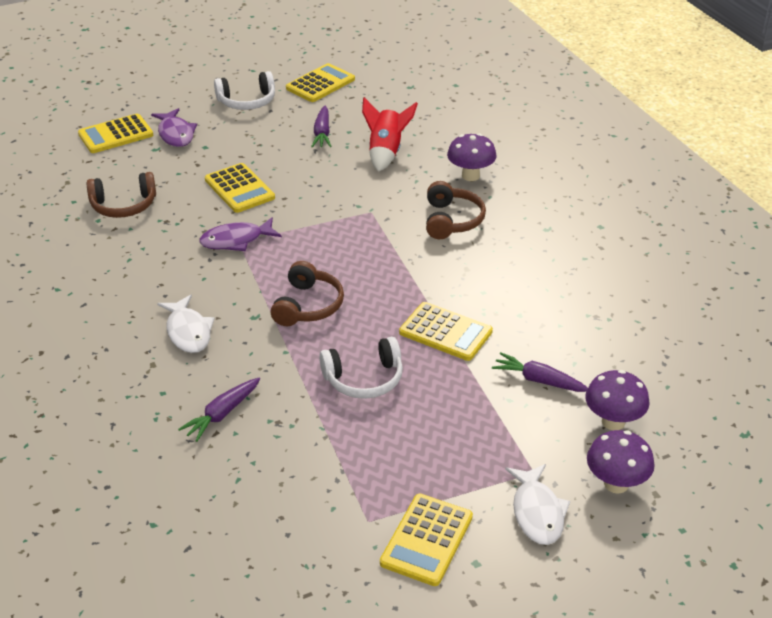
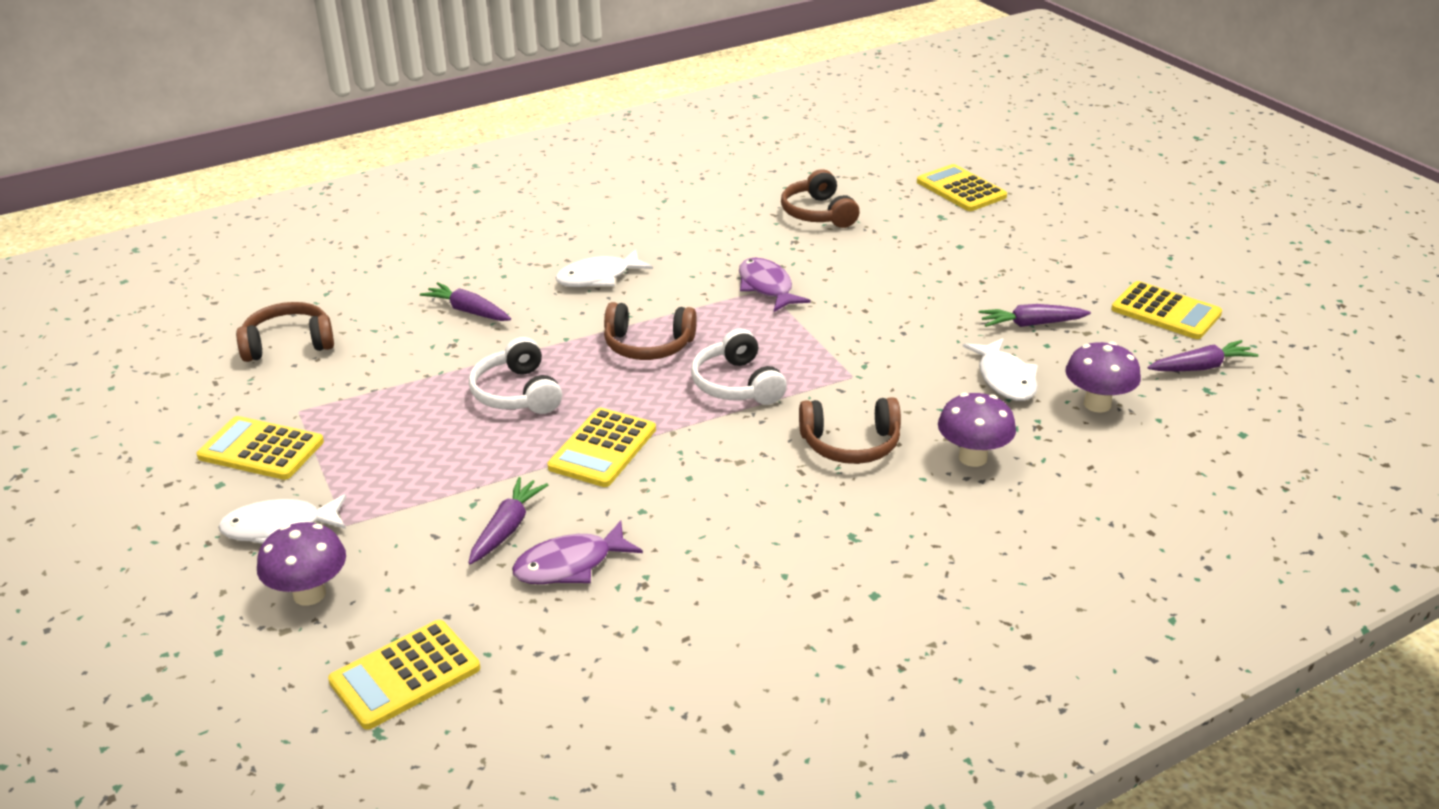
camera: 85 degrees right, 5 degrees down
(175, 134) = (979, 224): purple fish -> purple fish (570, 565)
(239, 189) = (874, 278): yellow calculator -> yellow calculator (405, 675)
(247, 101) = (1083, 262): white headphones -> white headphones (737, 384)
(247, 543) = (288, 344): none -> brown headphones
(386, 84) = (1200, 367): none -> purple carrot
(386, 152) = (1004, 379): red rocket -> white fish
(613, 422) = (421, 595): purple mushroom -> purple mushroom (1097, 404)

